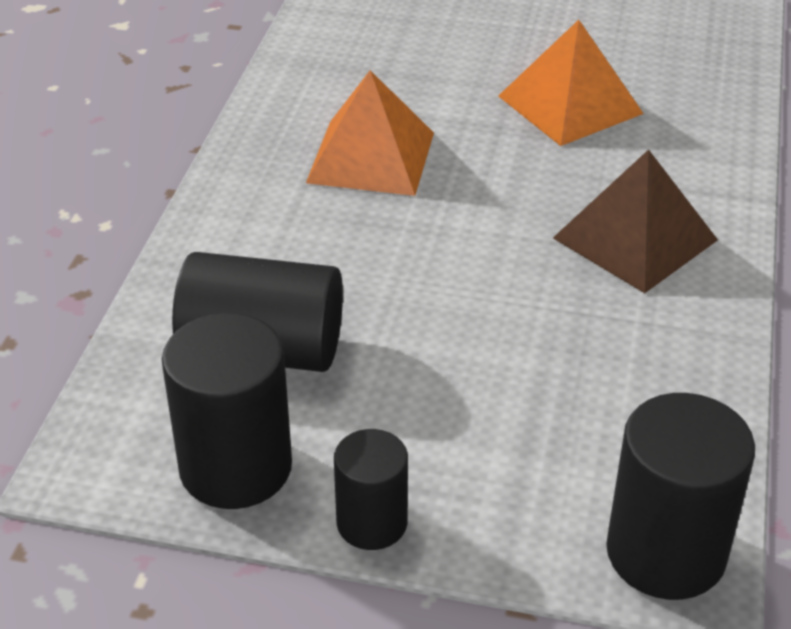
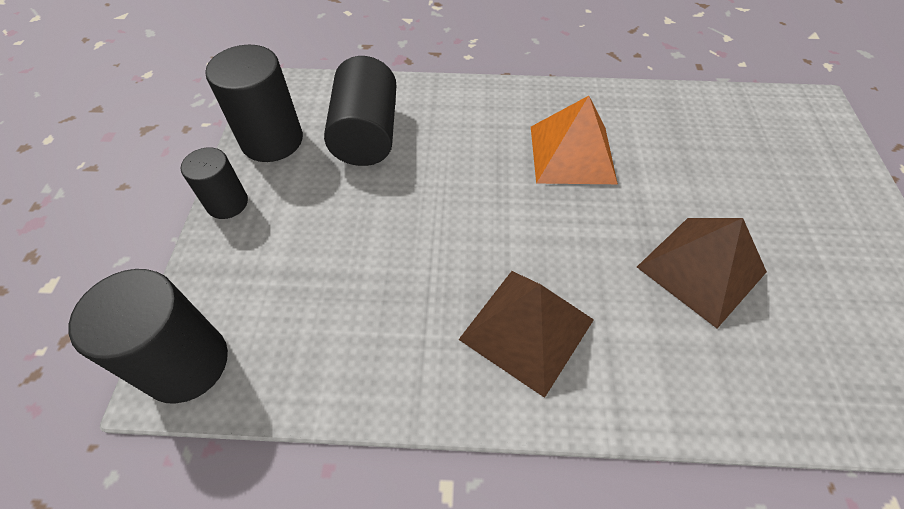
camera: 80 degrees right, 15 degrees up
(570, 104) = (701, 269): orange pyramid -> brown pyramid

